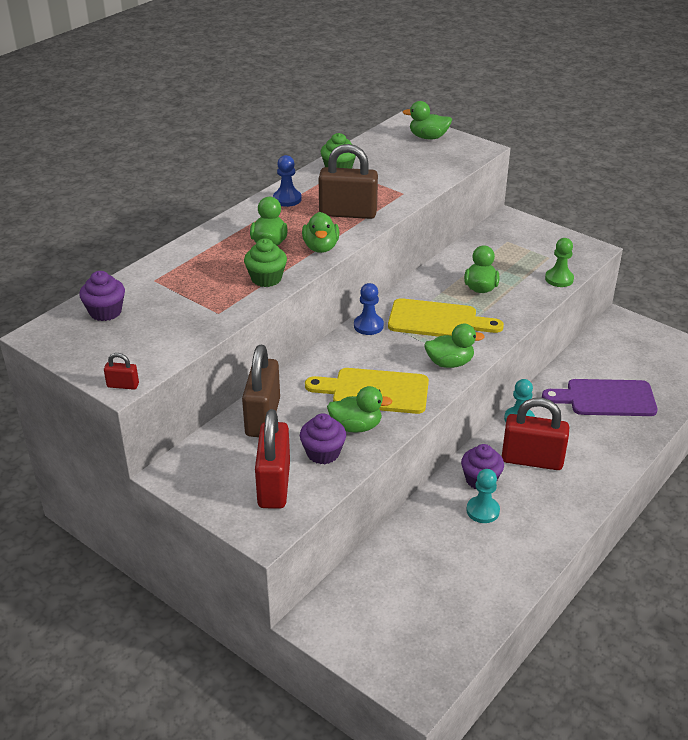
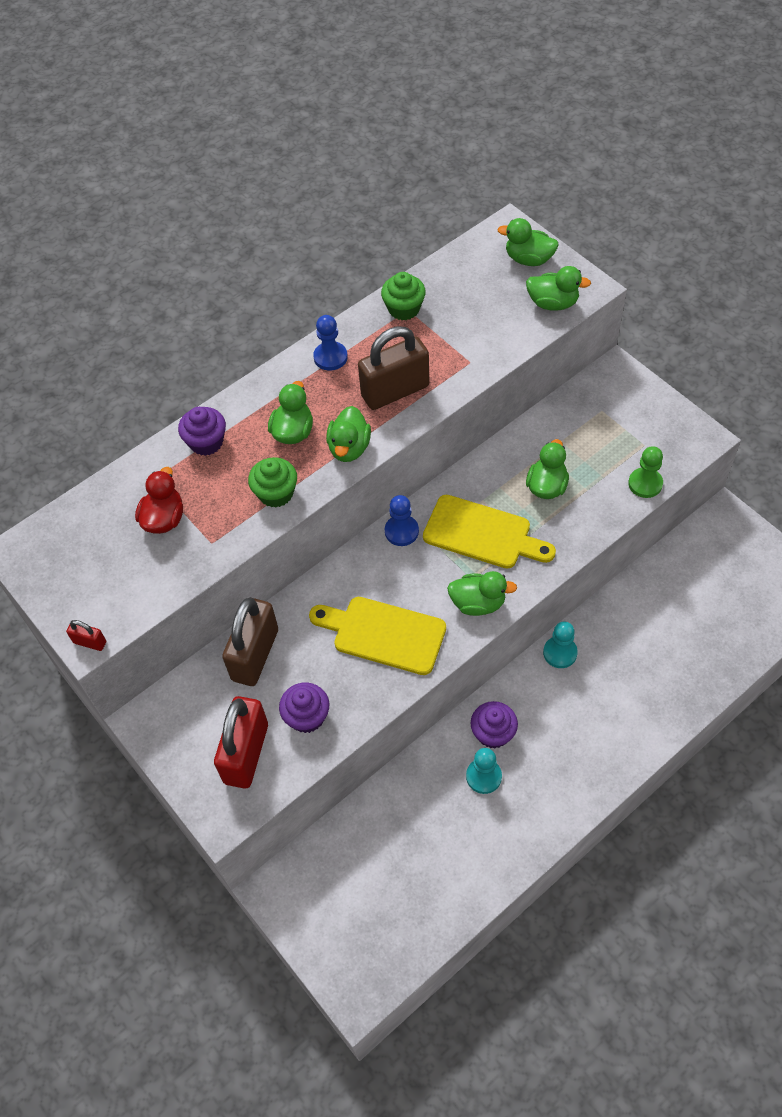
camera: 15 degrees right, 20 degrees up
(105, 312) = (92, 524): purple cupcake -> purple cupcake (206, 442)
(171, 302) = (164, 519): none -> red duck
(348, 213) = (395, 391): brown padlock -> brown padlock turned 45 degrees counterclockwise
(356, 426) = (351, 684): green duck -> green duck (553, 303)
(532, 460) = (557, 714): red padlock -> none
(605, 398) = (669, 637): purple cutting board -> none

